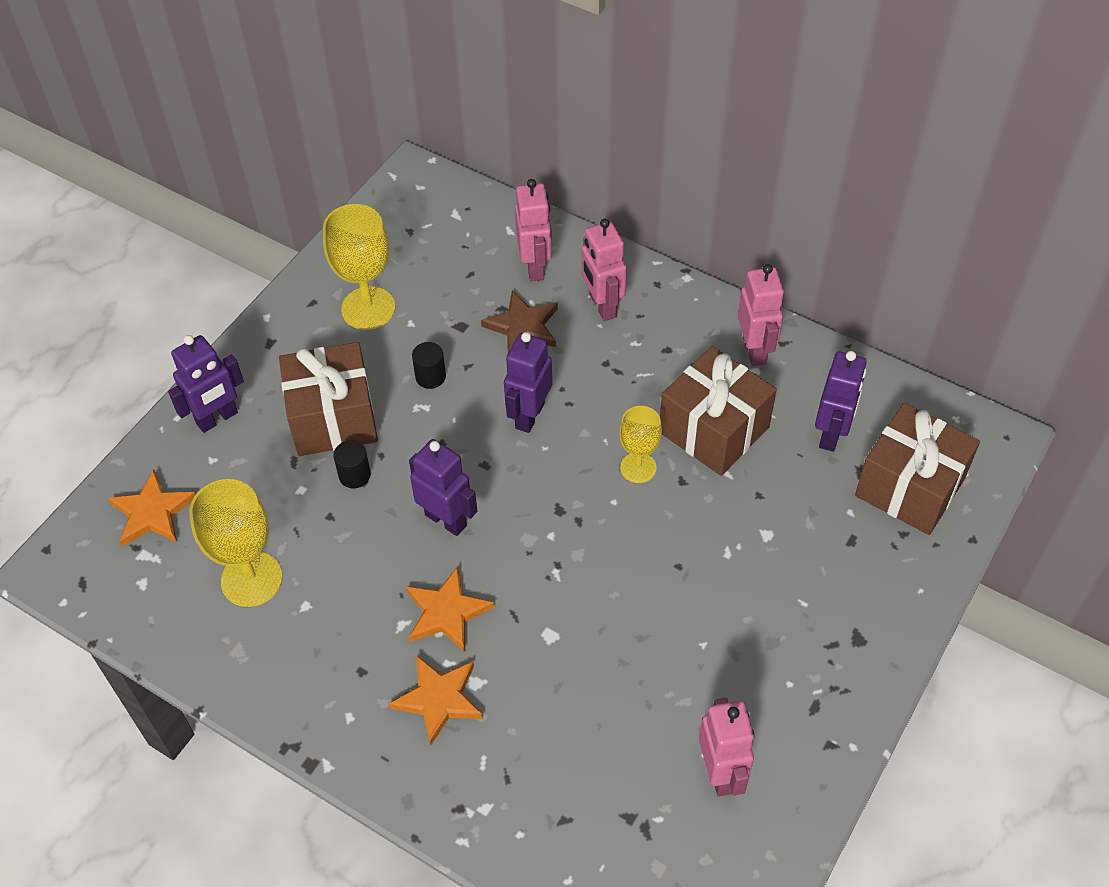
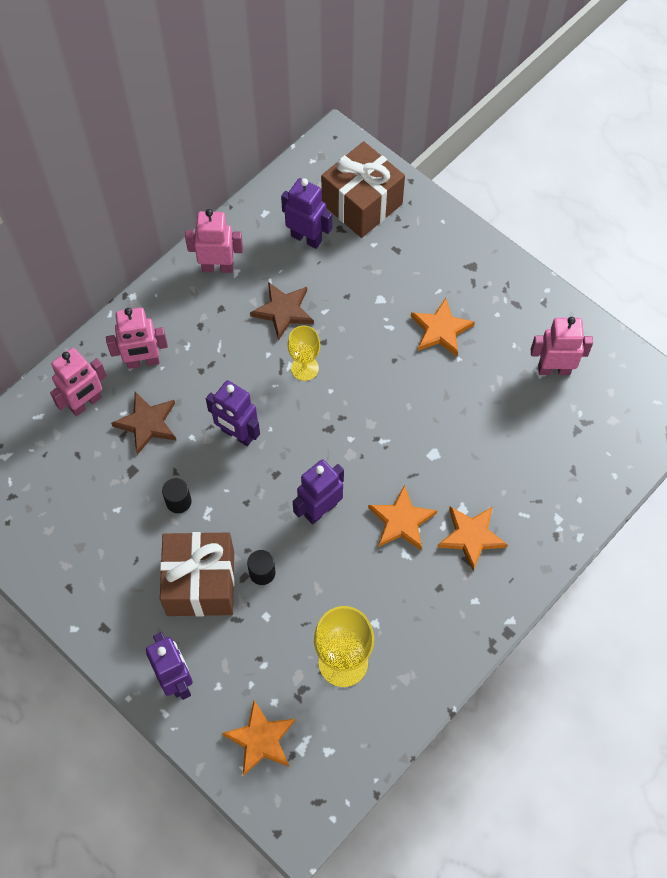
camera: 80 degrees left, 10 degrees up
(368, 308) = (90, 541): yellow goblet -> none
(535, 267) = (86, 403): pink robot -> pink robot turned 135 degrees clockwise
(714, 430) = (283, 311): brown gift -> brown star
(741, 615) = (441, 330): none -> orange star

